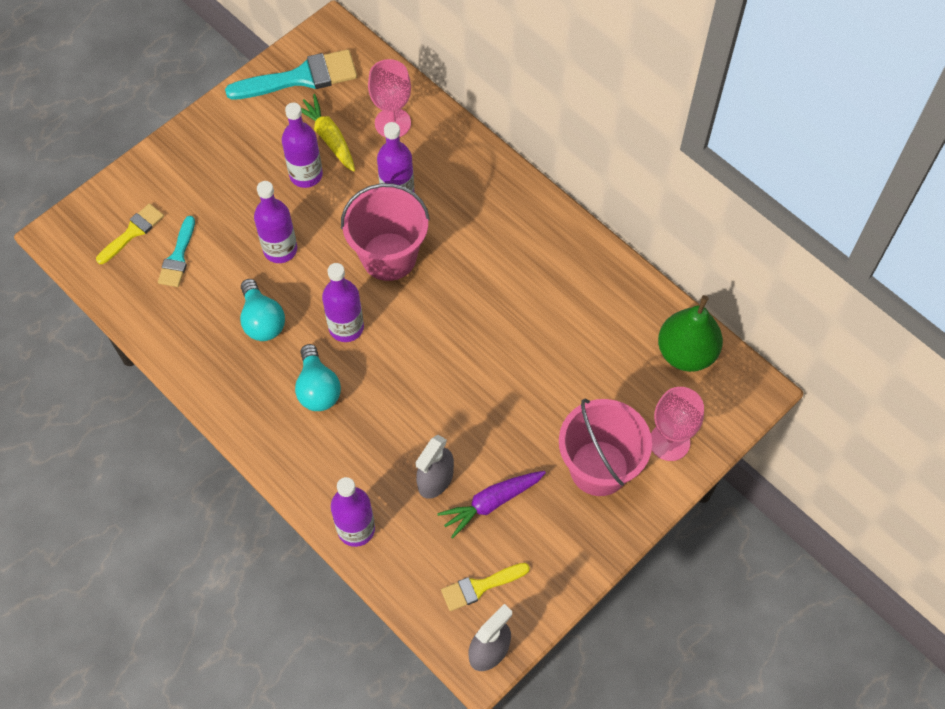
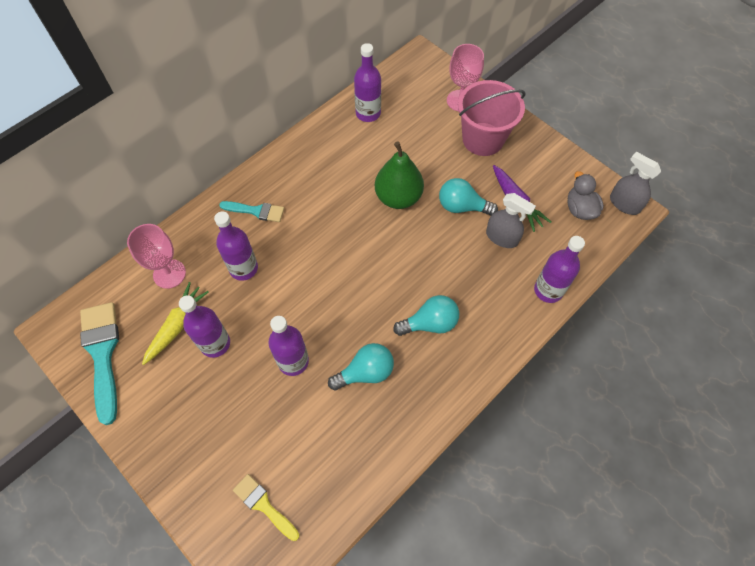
camera: 90 degrees left, 0 degrees up
(178, 257) = (295, 455): turquoise brush -> turquoise brush (256, 211)
(329, 138) = (177, 326): yellow carrot -> yellow carrot turned 150 degrees clockwise
(346, 327) = (372, 304): purple bottle -> purple bottle (368, 113)
(389, 256) = (306, 273): pink bucket -> none
(480, 587) = (580, 209): yellow brush -> grey duck
(484, 433) = (462, 206): none -> turquoise light bulb
(686, 353) = (393, 88): green pear -> green pear (398, 197)

